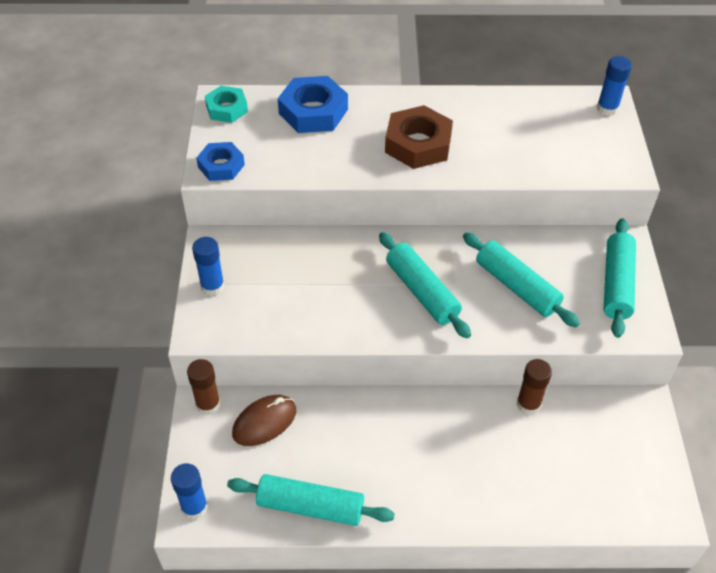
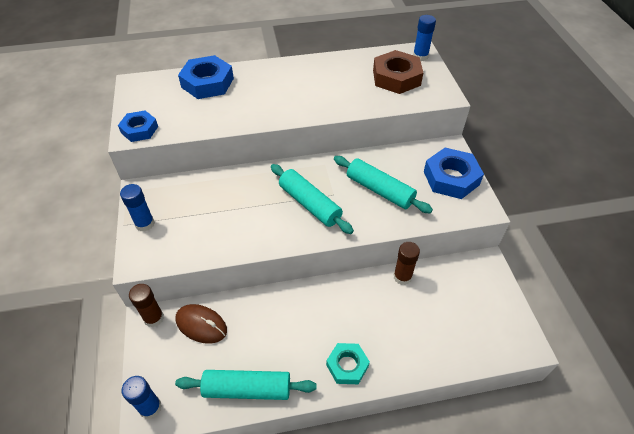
camera: 10 degrees left, 0 degrees up
(227, 108) = (140, 88): turquoise nut -> turquoise nut (347, 365)
(264, 422) = (201, 325): brown mouse -> brown mouse turned 75 degrees clockwise
(418, 144) = (289, 96): brown nut -> brown nut (396, 77)
(616, 284) = (451, 178): turquoise rolling pin -> blue nut

